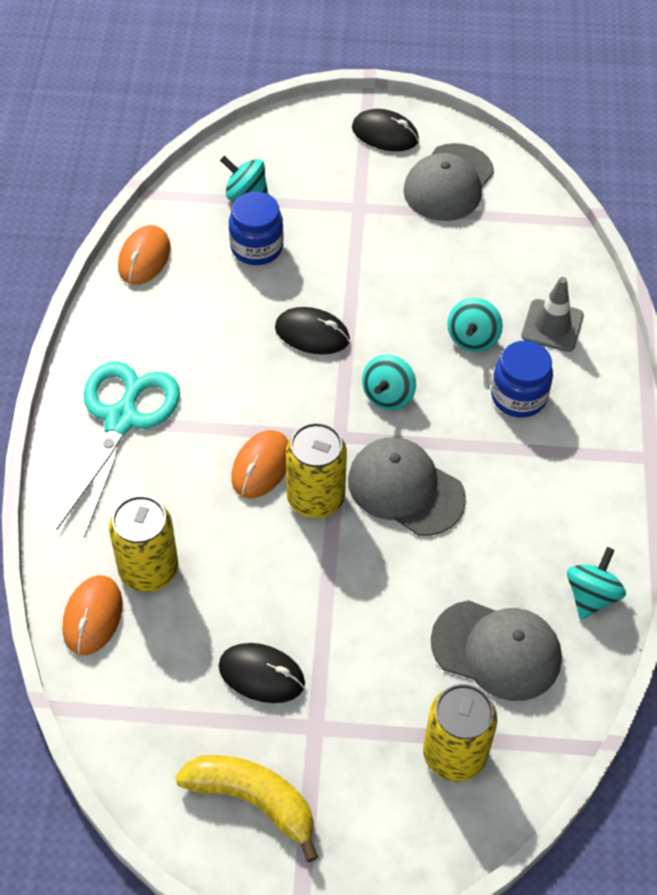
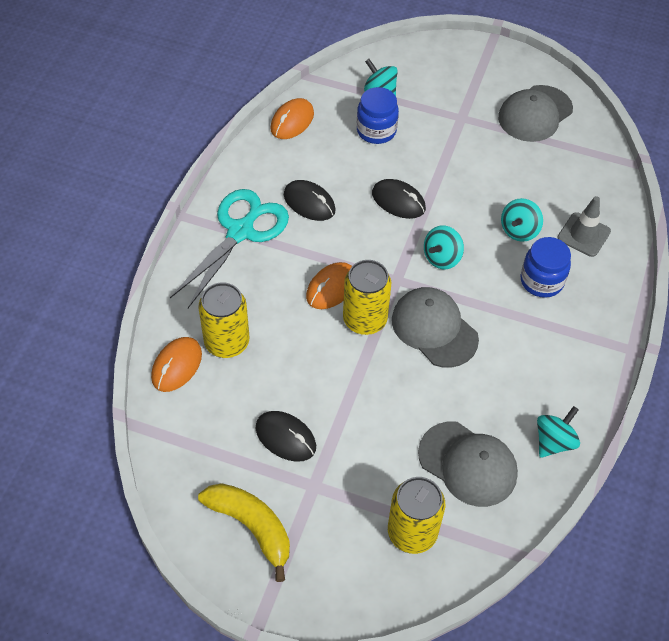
camera: 15 degrees right, 0 degrees up
(385, 134) = (497, 69): black mouse -> black mouse (309, 203)

